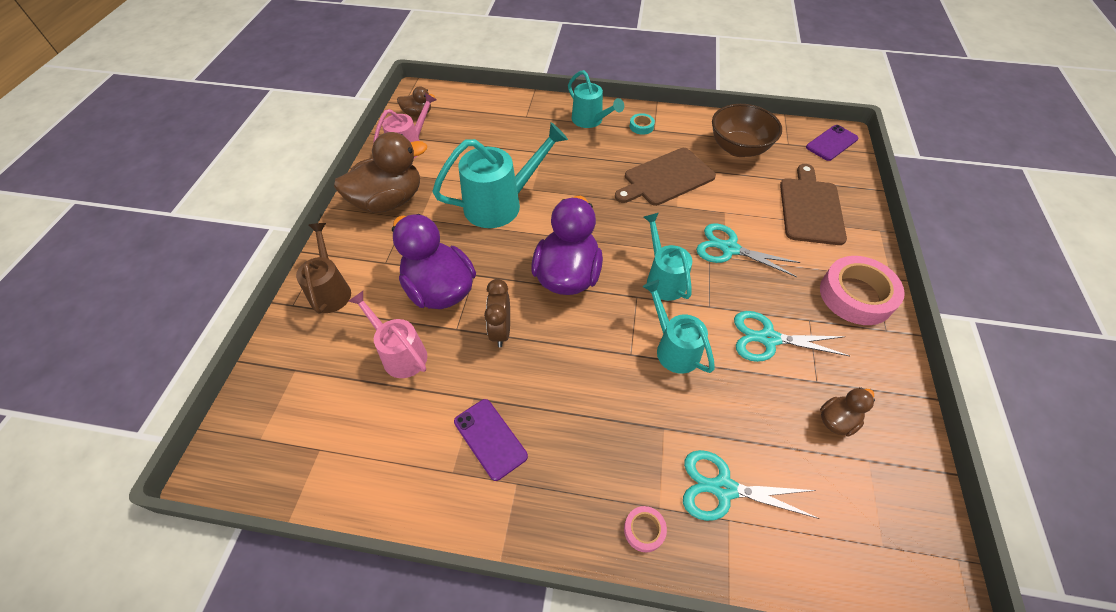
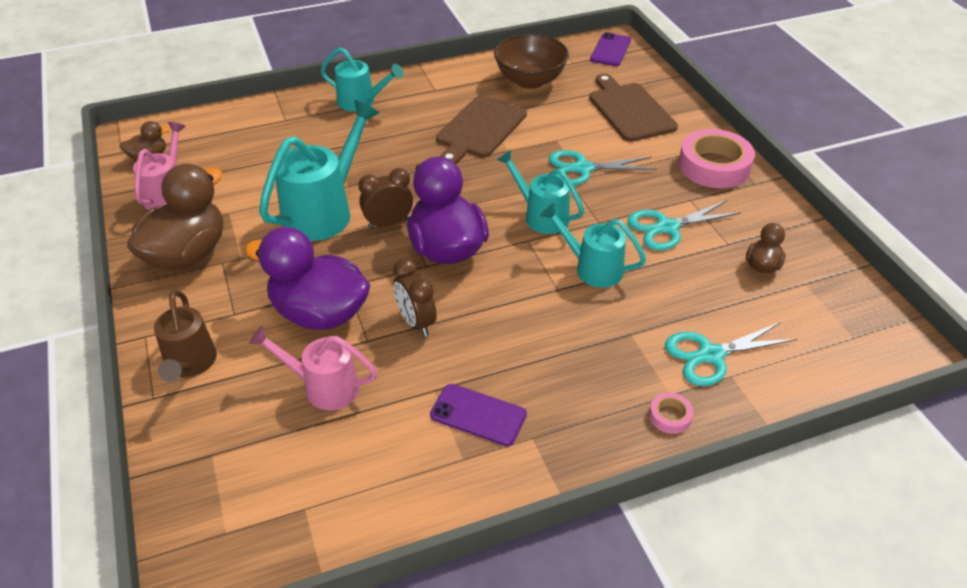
camera: 30 degrees left, 10 degrees down
(331, 290) = (189, 365): brown watering can -> brown watering can turned 150 degrees counterclockwise
(539, 234) = (388, 223): none -> brown clock
(641, 126) = (420, 91): turquoise tape -> none

